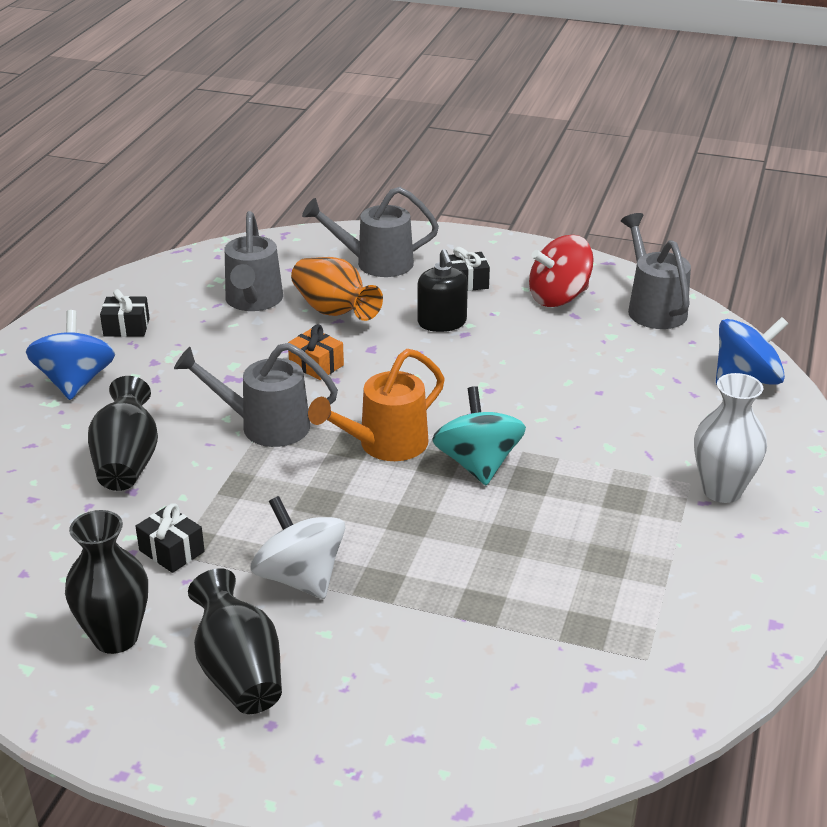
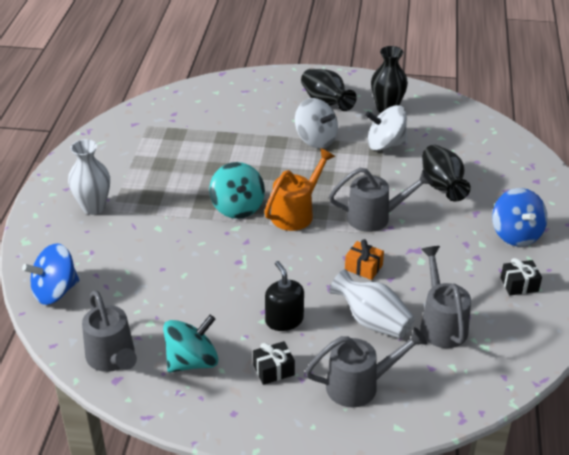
camera: 170 degrees right, 5 degrees up
(172, 551) = (385, 144): black gift -> white spinning top
(334, 311) = (372, 321): orange vase -> white vase
(559, 297) = (192, 361): red spinning top -> turquoise spinning top

